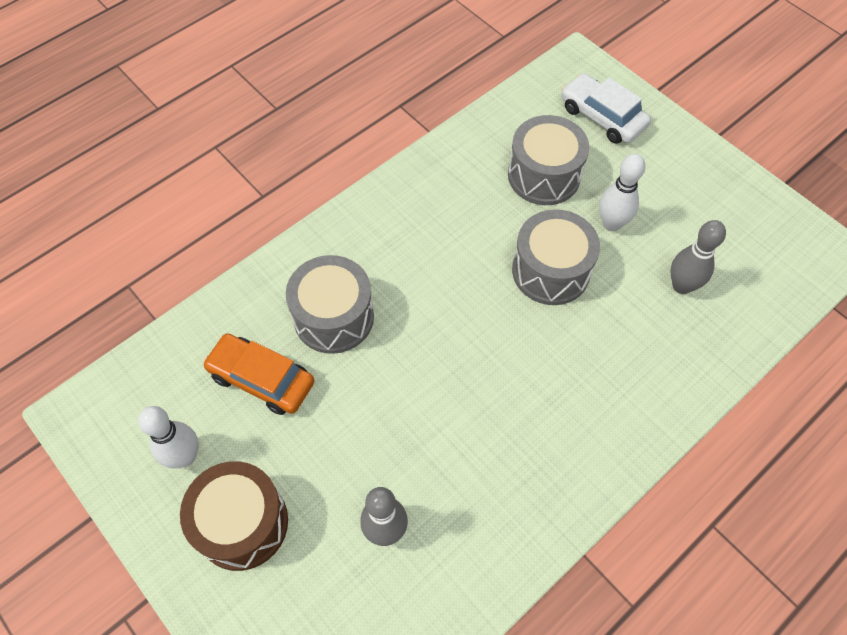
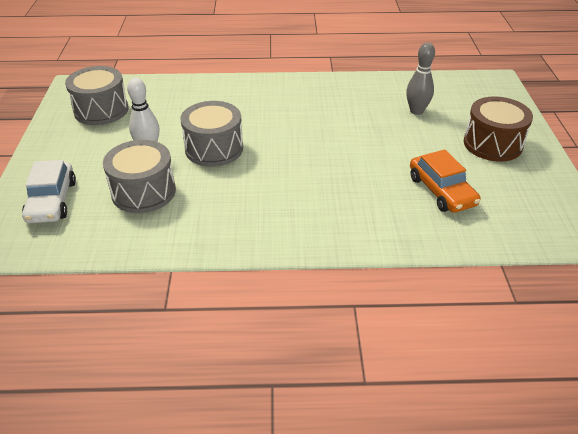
camera: 140 degrees left, 20 degrees down
(185, 456) = (514, 182): white bowling pin -> none
(333, 317) = (368, 196): grey drum -> grey drum (101, 110)
(681, 286) = (160, 110): grey bowling pin -> none

